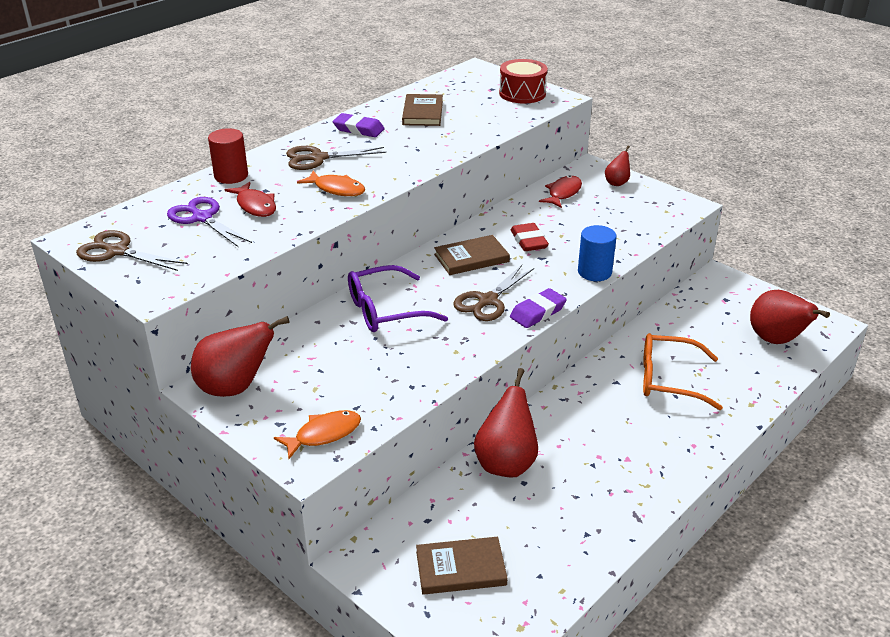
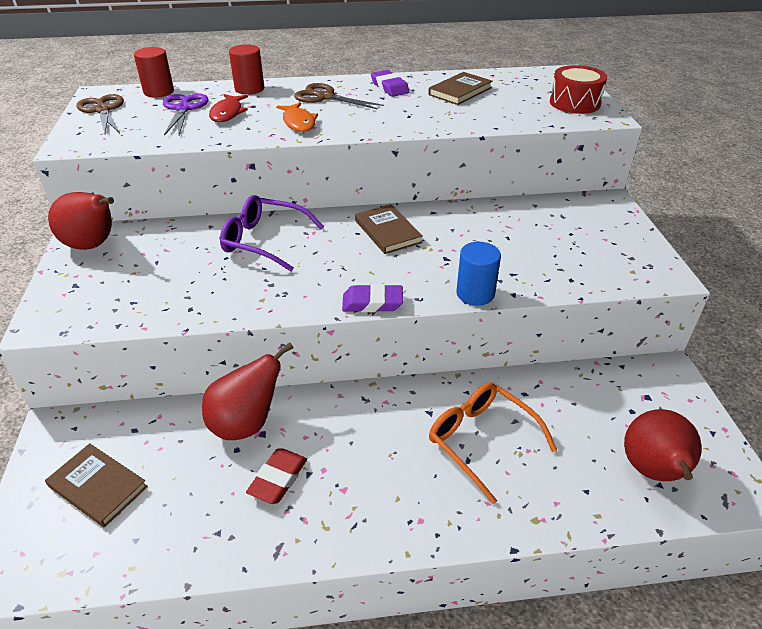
camera: 40 degrees right, 5 degrees up
(140, 212) = (159, 92): none -> red cylinder
(324, 434) = (83, 310): orange fish -> none
(471, 258) = (388, 231): brown book -> brown book turned 45 degrees clockwise
(488, 301) = (347, 272): brown scissors -> none
(529, 241) = (456, 239): red eraser -> red eraser (278, 479)
(563, 193) = (548, 213): red fish -> none
(617, 183) = (616, 225): red pear -> none

